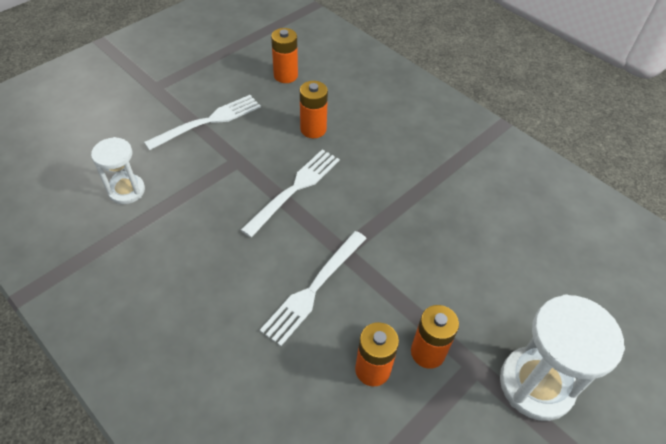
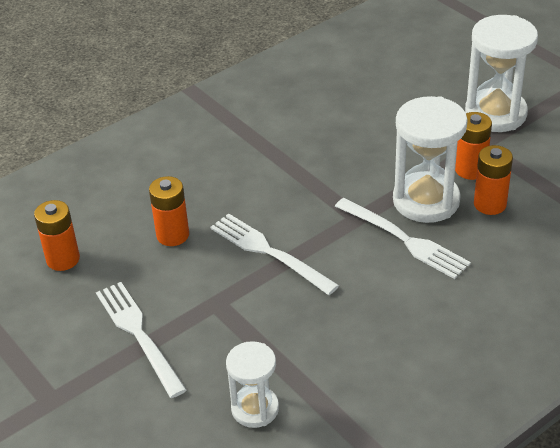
camera: 80 degrees left, 10 degrees down
(372, 308) = (426, 201): none -> white hourglass

